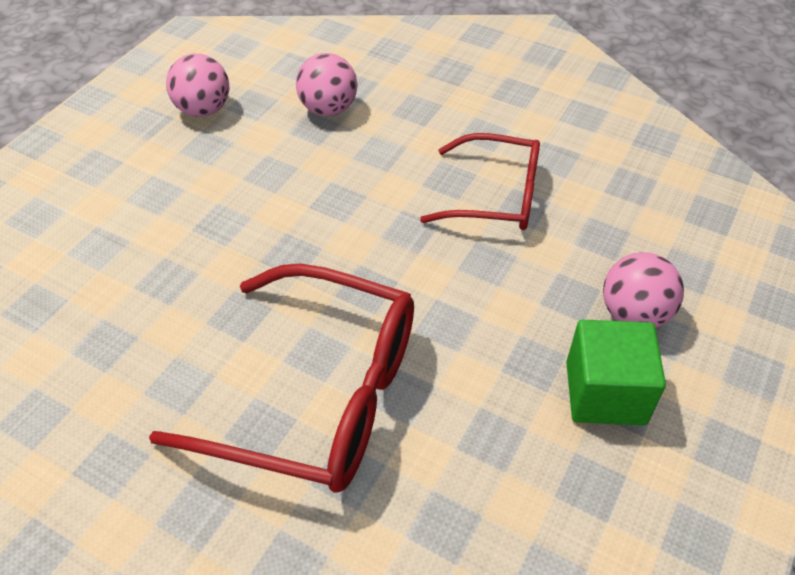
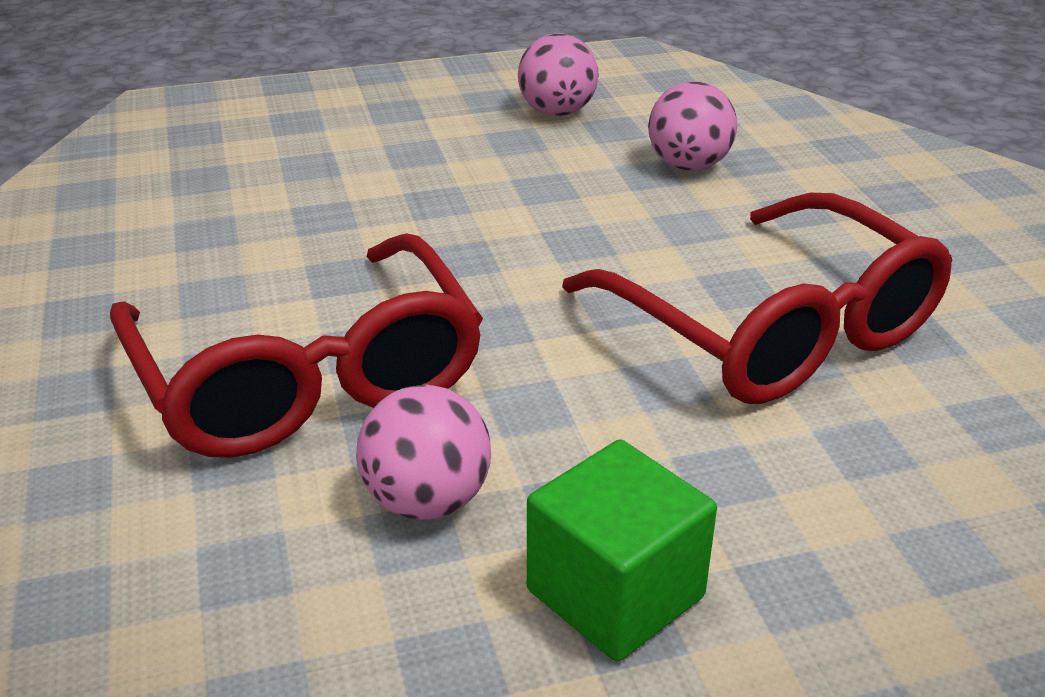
camera: 45 degrees right, 15 degrees down
(497, 196) = (775, 331): red glasses -> red glasses, size x1.59
(634, 314) = (785, 546): pink ball -> pink ball (427, 501)

